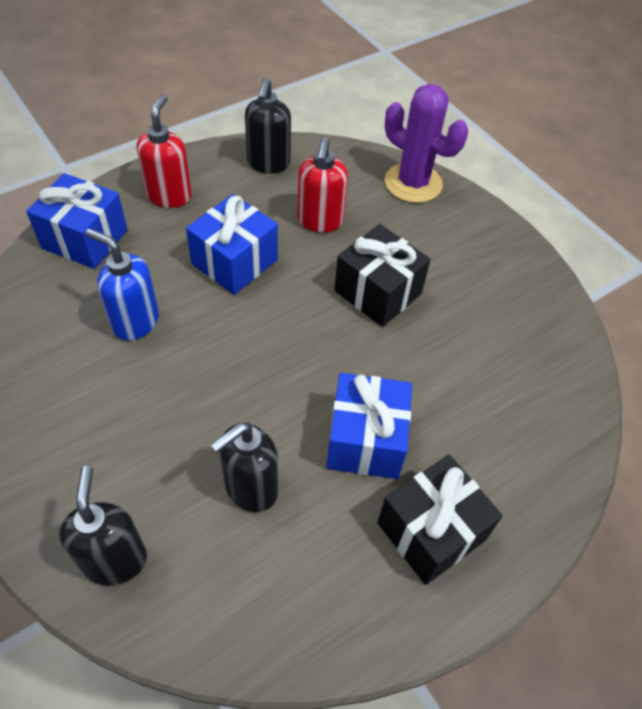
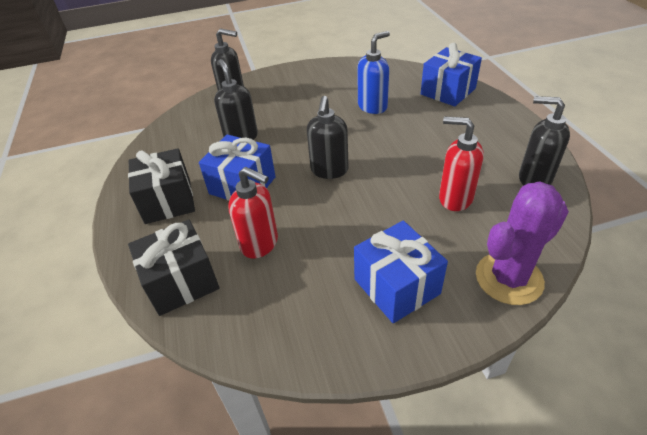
camera: 115 degrees right, 10 degrees down
(169, 196) = (490, 125): red soap dispenser -> red soap dispenser (260, 244)
(234, 262) = (415, 148): blue gift -> blue gift (396, 286)
(304, 344) = (329, 170): none -> black soap dispenser
(378, 292) = (365, 218): black gift -> black gift (181, 282)

